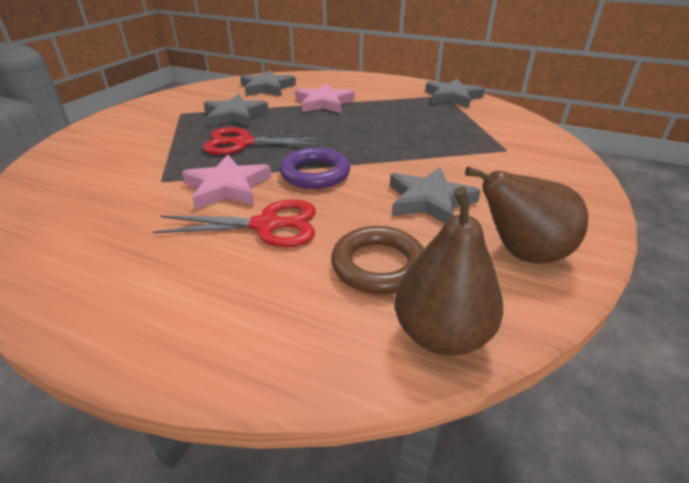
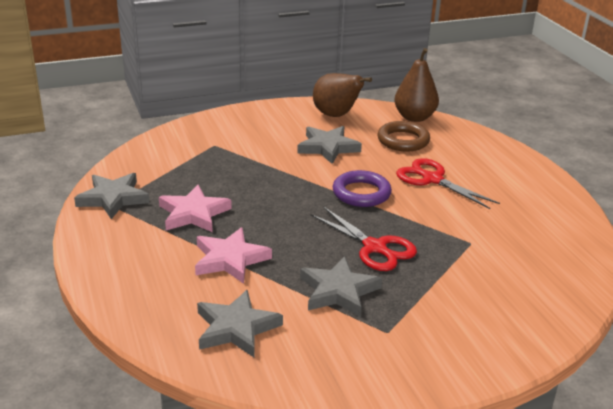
camera: 135 degrees left, 5 degrees down
(227, 187) = (429, 213): pink star -> pink star (193, 214)

